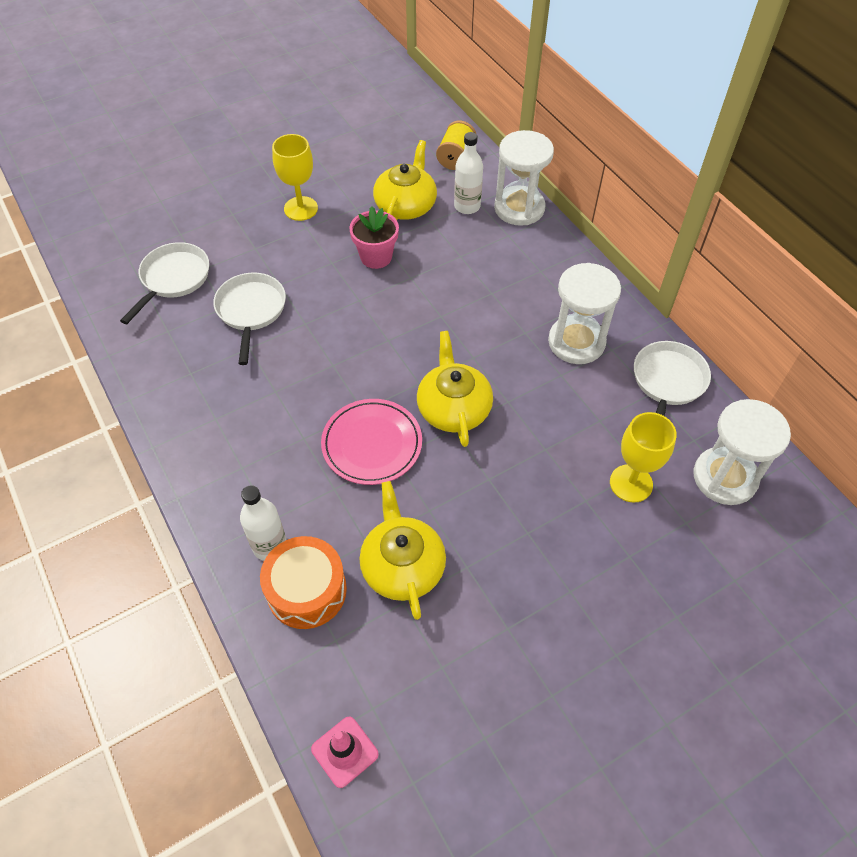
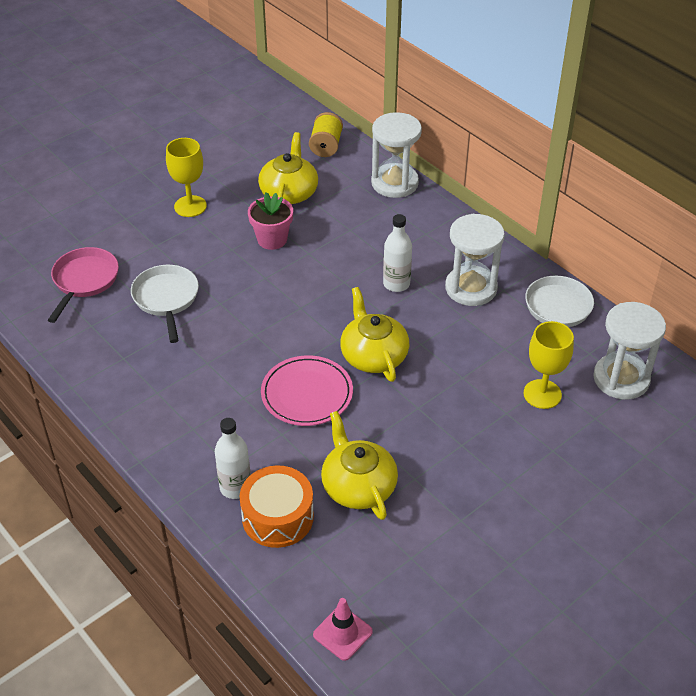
camera: 10 degrees left, 10 degrees down
(173, 279) = (84, 281): white pan -> pink pan
(467, 206) = (346, 187): white bottle -> white bottle (396, 284)

